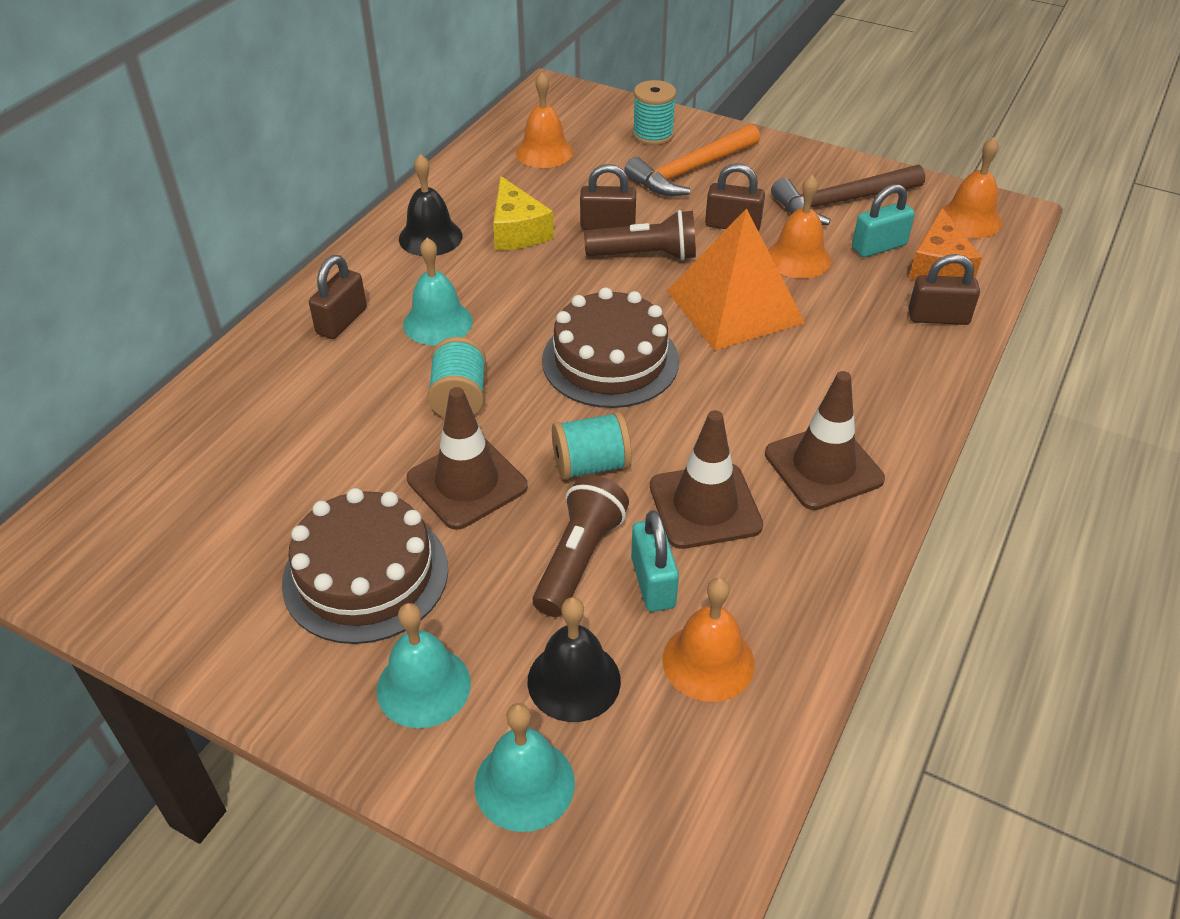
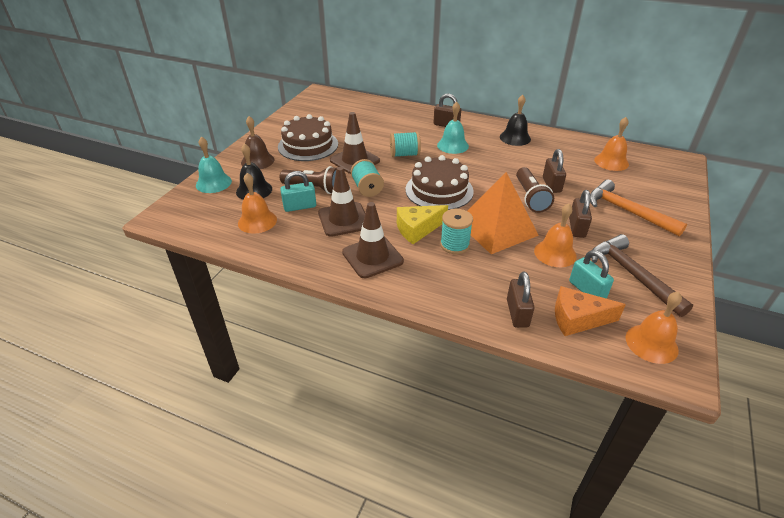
camera: 85 degrees right, 5 degrees down
(423, 686) = (257, 161): turquoise bell -> brown bell
(517, 231) = (532, 159): yellow cheese -> yellow cheese (417, 229)
(653, 135) = (659, 196): turquoise spool -> turquoise spool (454, 245)

